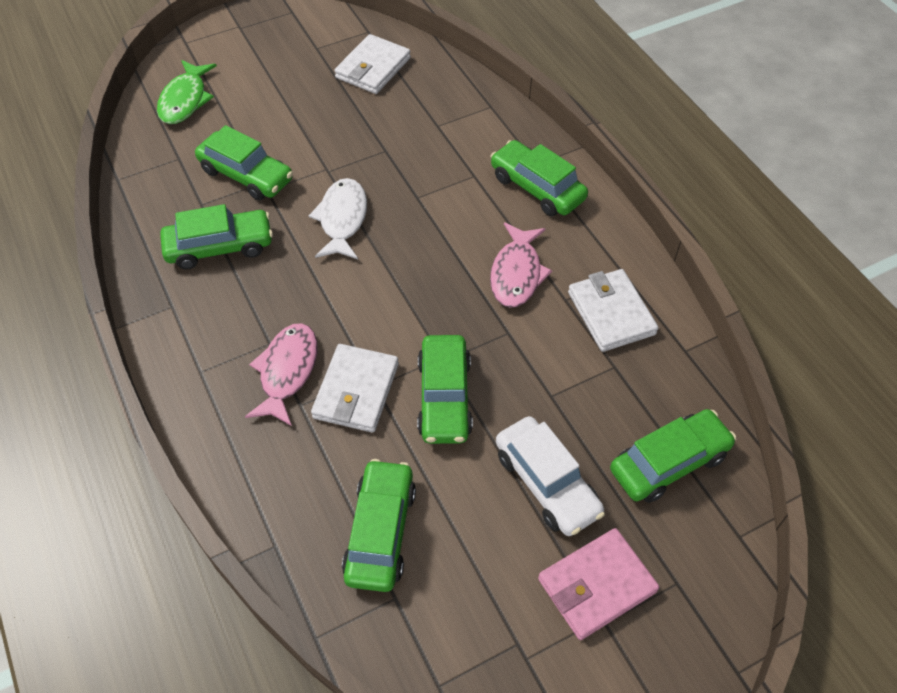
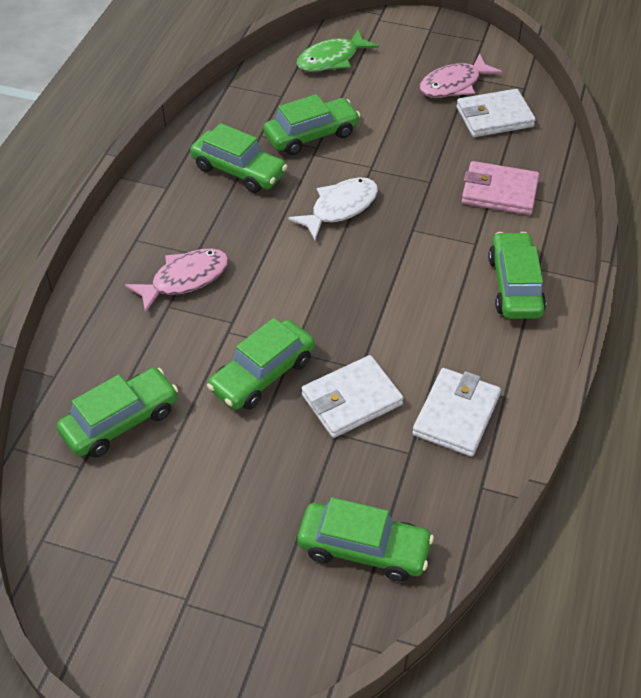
camera: 45 degrees right, 5 degrees down
(246, 175) = (311, 135): green car -> green car turned 105 degrees counterclockwise
(356, 391) = (212, 325): white wallet -> white wallet (351, 400)
(516, 273) = (419, 333): pink fish -> pink fish (454, 84)
(546, 483) = (259, 485): white car -> none
(596, 585) = (209, 576): pink wallet -> pink wallet (499, 192)

